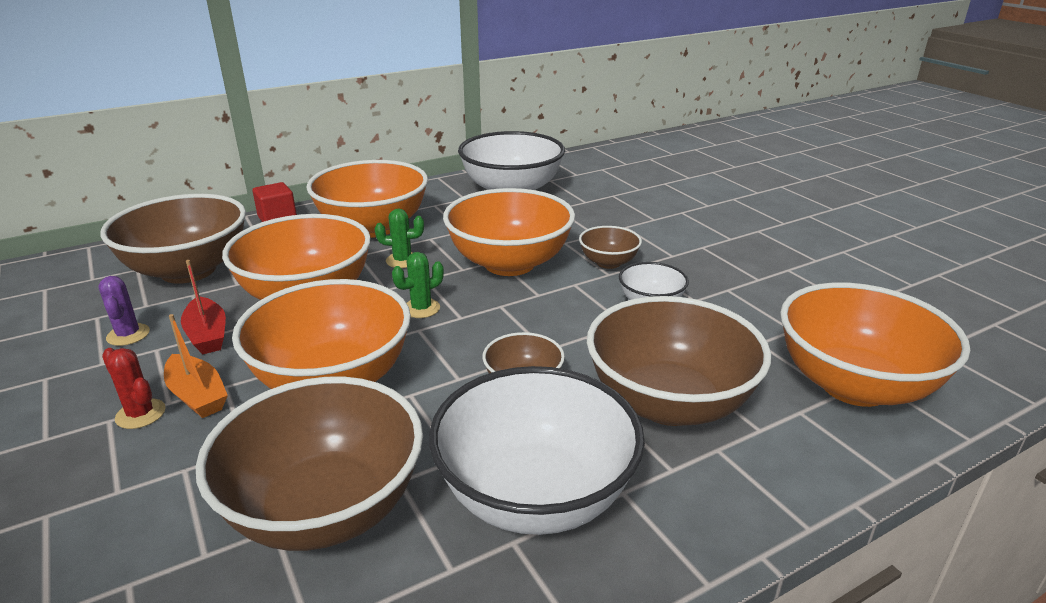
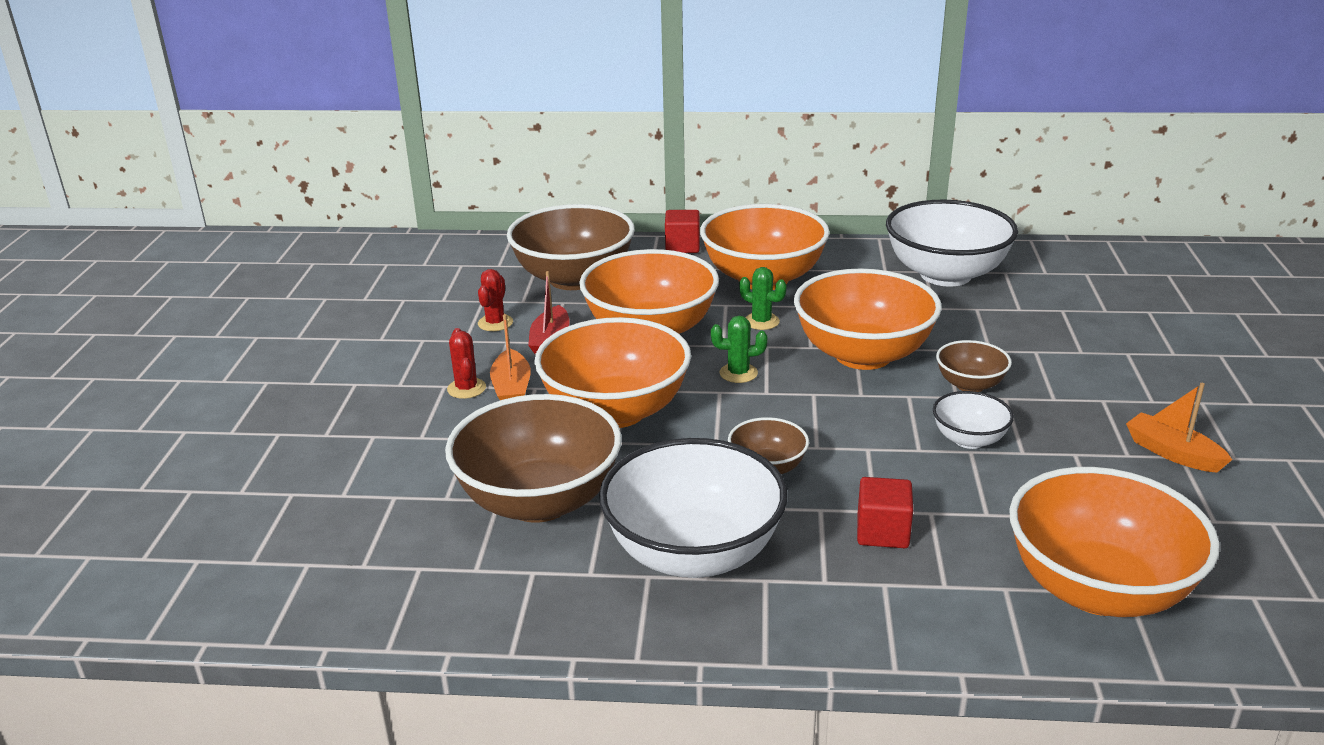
camera: 35 degrees right, 0 degrees up
(128, 335) = (495, 323): purple cactus -> red cactus
(669, 403) = (882, 532): brown bowl -> red cube
(781, 269) = (1172, 453): none -> orange boat

